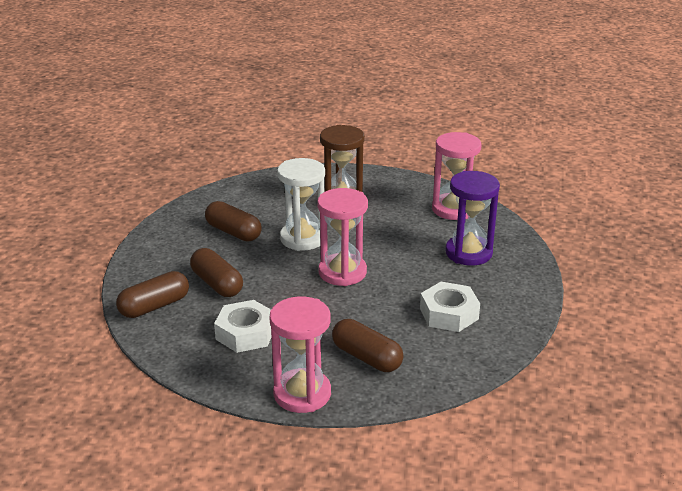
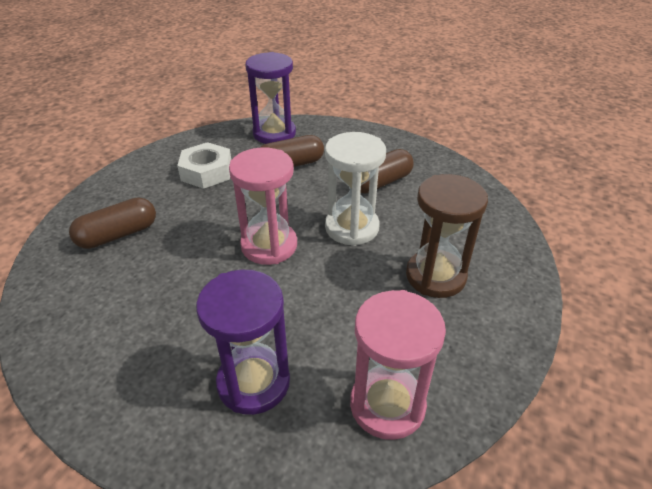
camera: 105 degrees right, 10 degrees up
(154, 306) = (274, 133): brown capsule -> purple hourglass
(302, 394) = (106, 190): pink hourglass -> none
(449, 314) = (137, 316): white nut -> none

